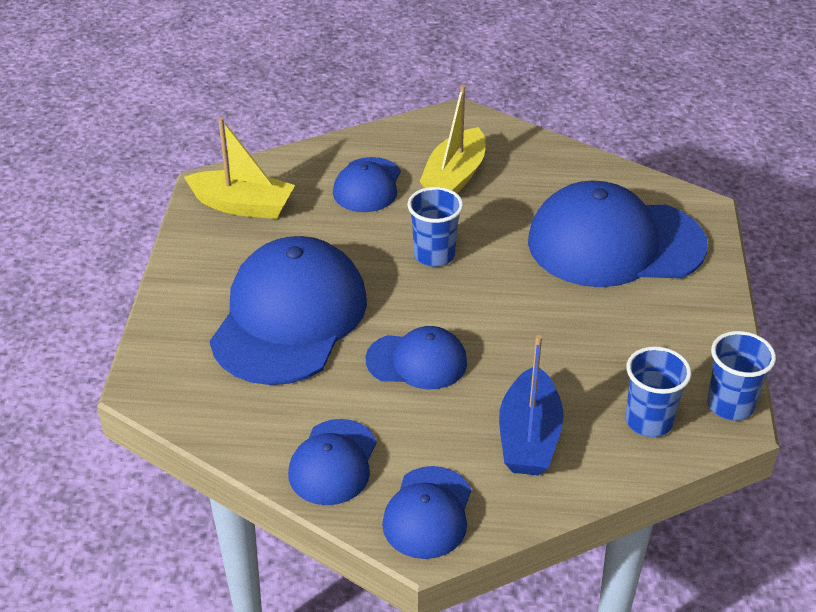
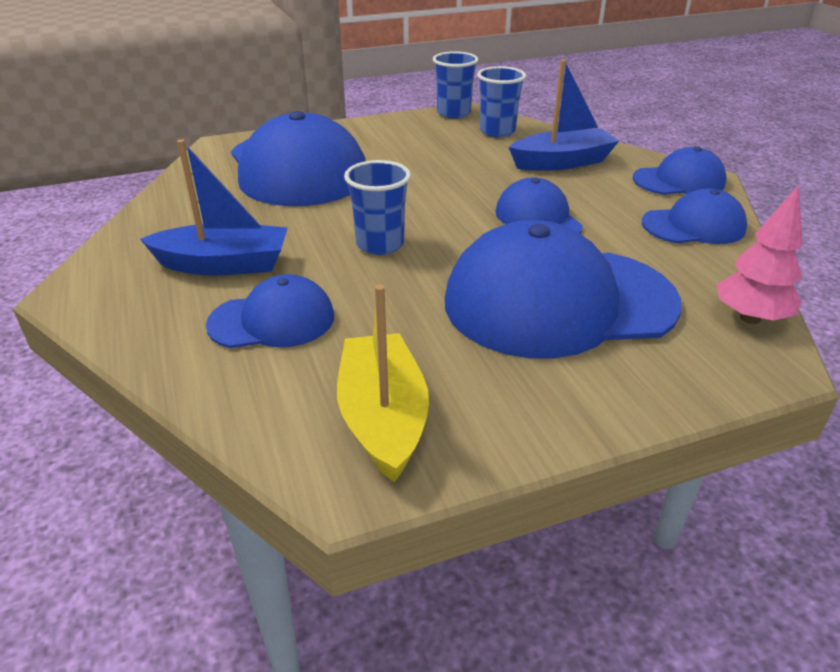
camera: 115 degrees left, 5 degrees down
(191, 408) = (750, 318): none -> pink tree
(454, 177) = (224, 264): yellow boat -> blue boat

